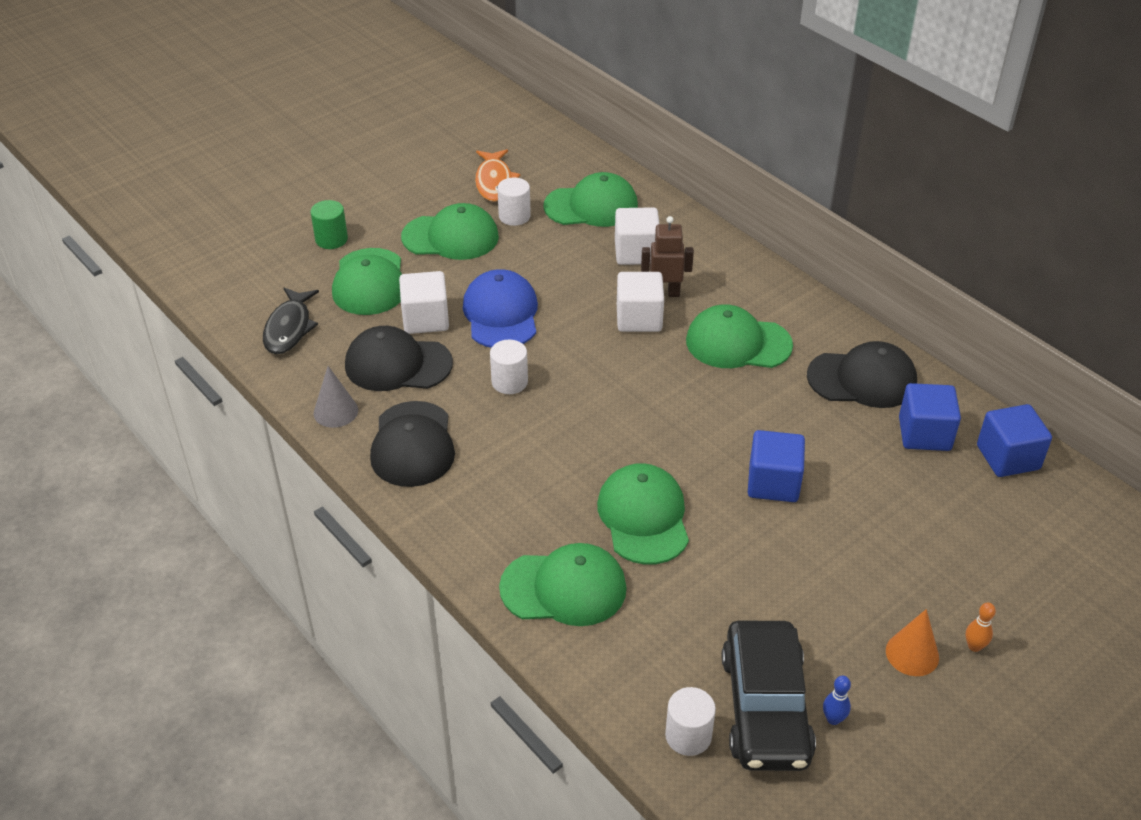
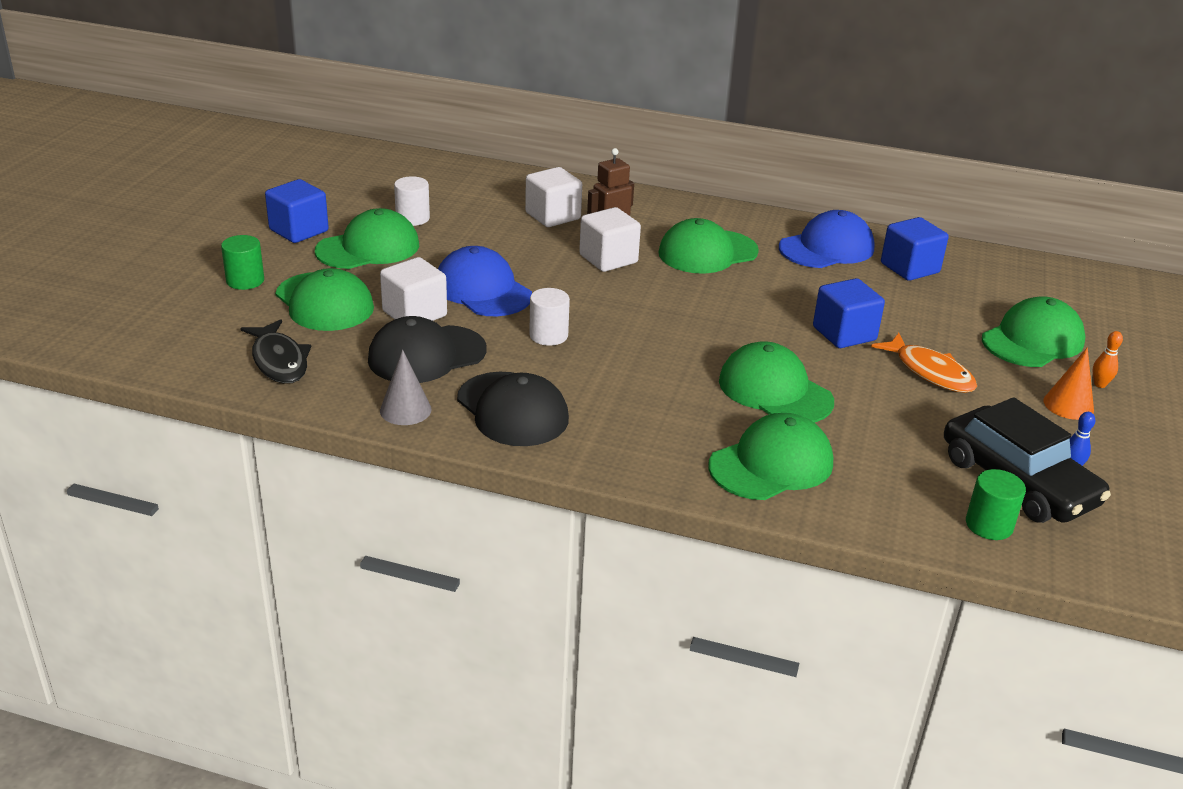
camera: 35 degrees left, 10 degrees down
(494, 182) = (364, 199): orange fish -> orange fish (930, 372)
(591, 206) = (475, 194): green cap -> green cap (1032, 340)
(688, 736) = (989, 525): white cylinder -> green cylinder
(862, 379) = (826, 248): black cap -> blue cap
(1008, 457) = (980, 264): blue cube -> blue cube (299, 230)

